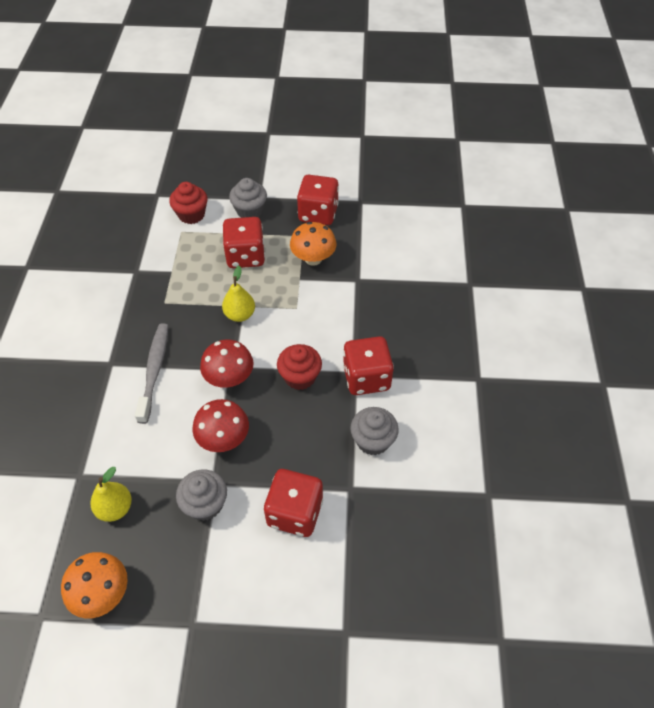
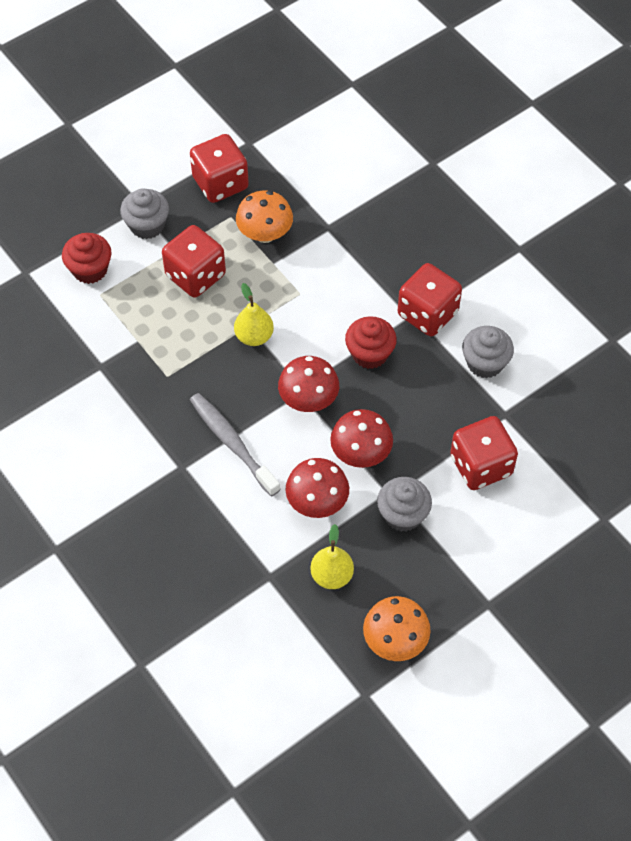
camera: 40 degrees left, 5 degrees up
(161, 449) = (317, 502): none -> red mushroom

